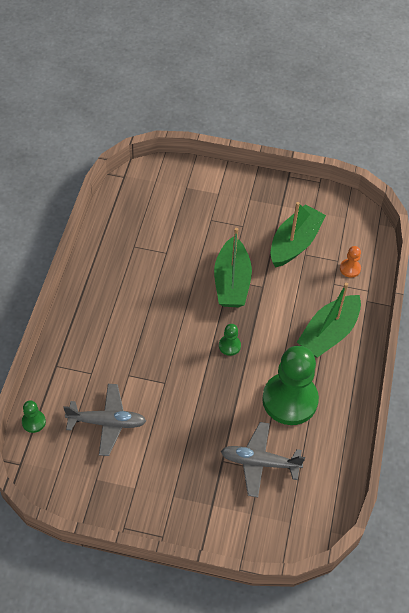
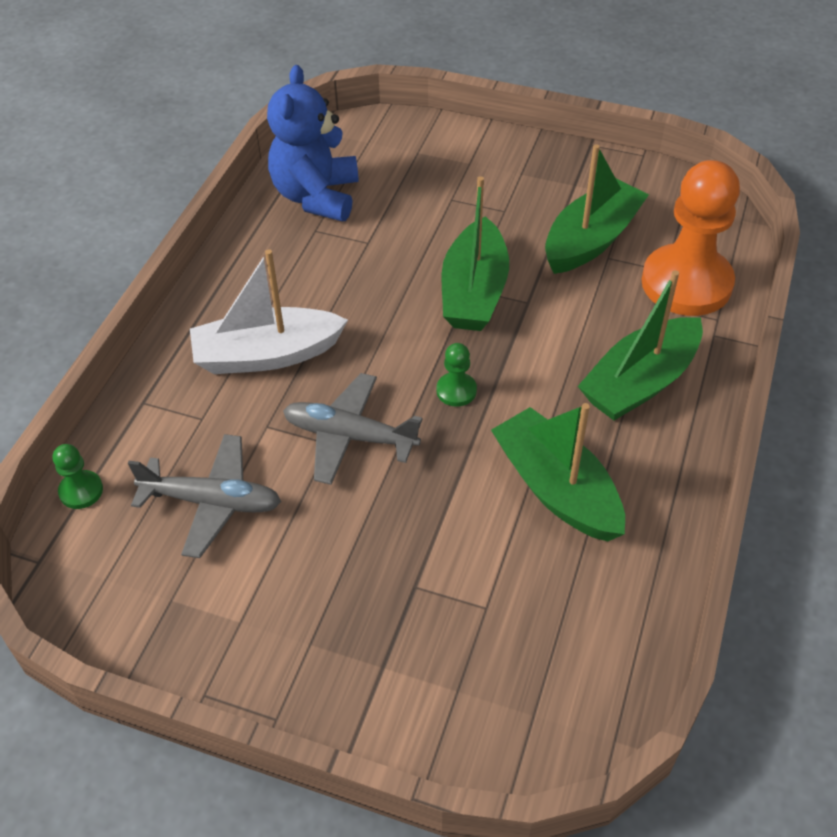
camera: 10 degrees right, 5 degrees down
(120, 331) = (267, 355): none -> white boat
(131, 223) = (316, 196): none -> blue teddy bear
(259, 462) = (486, 595): grey plane -> grey plane (349, 436)
(290, 400) = (557, 488): green pawn -> green boat
(350, 269) = (686, 283): orange pawn -> orange pawn, size x2.41

